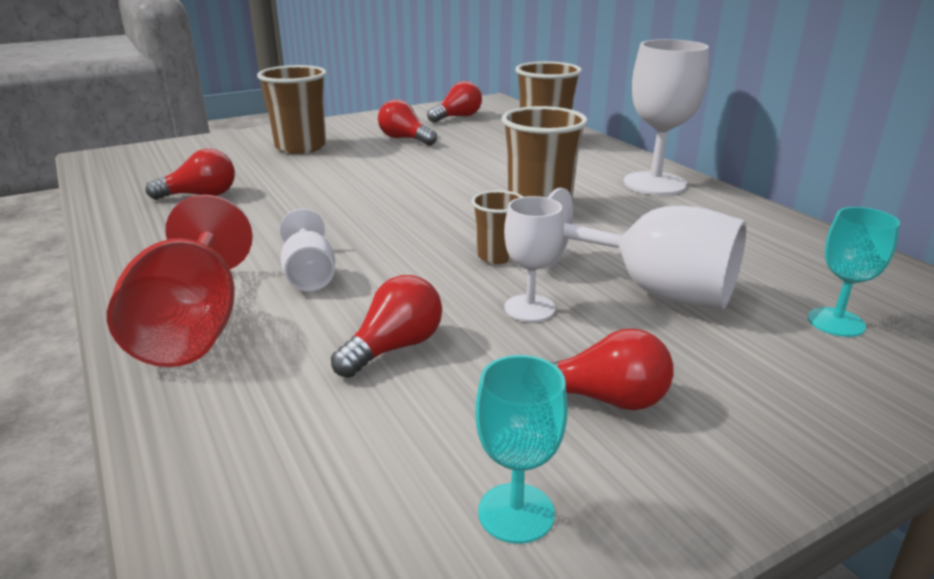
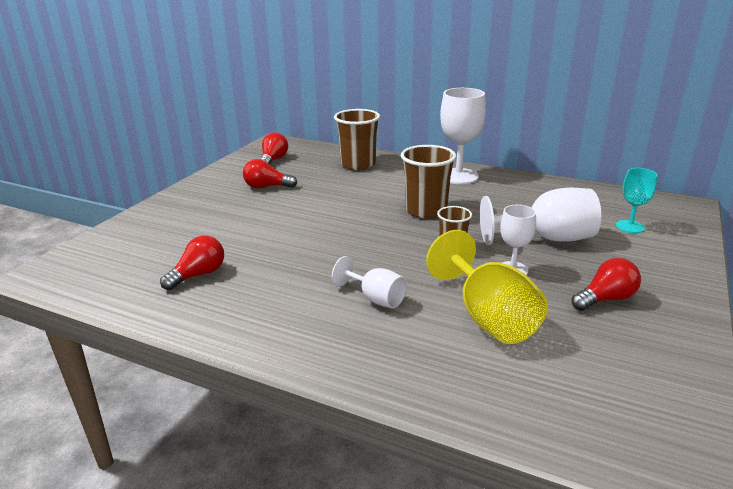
camera: 35 degrees left, 0 degrees up
(193, 327) = (368, 356): red goblet -> none
(301, 147) = (202, 214): brown cup -> none
(394, 347) = (488, 317): red light bulb -> yellow goblet
(516, 512) = (648, 360): turquoise goblet -> none

